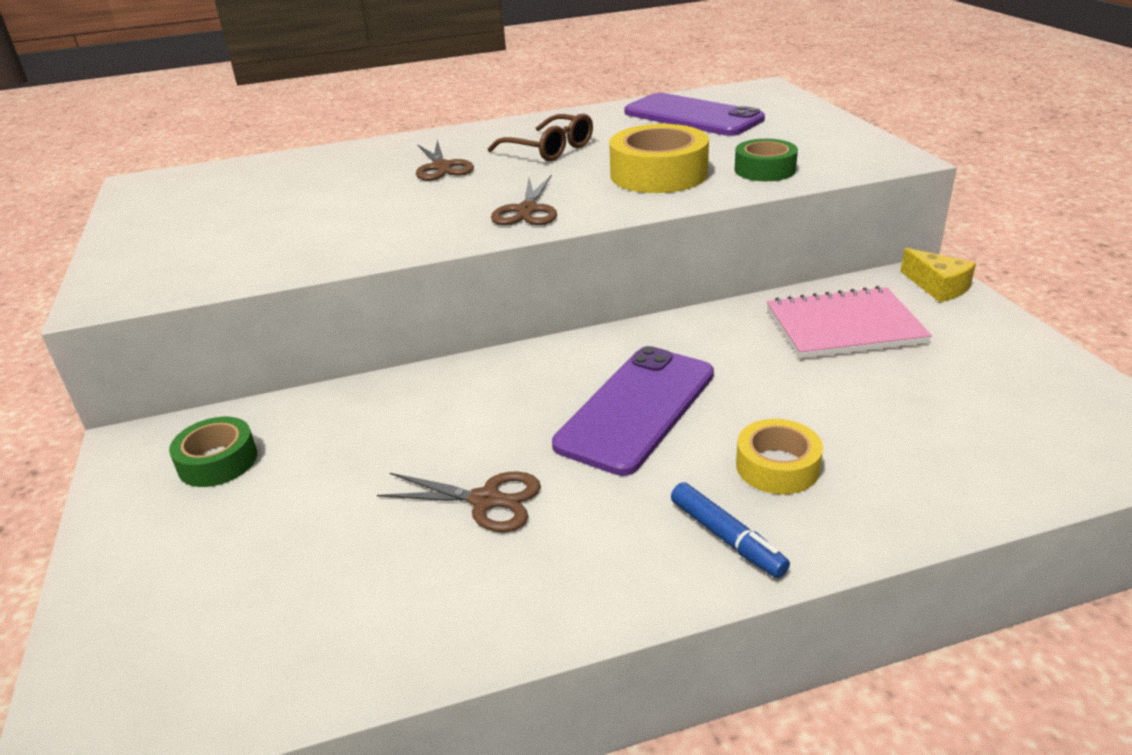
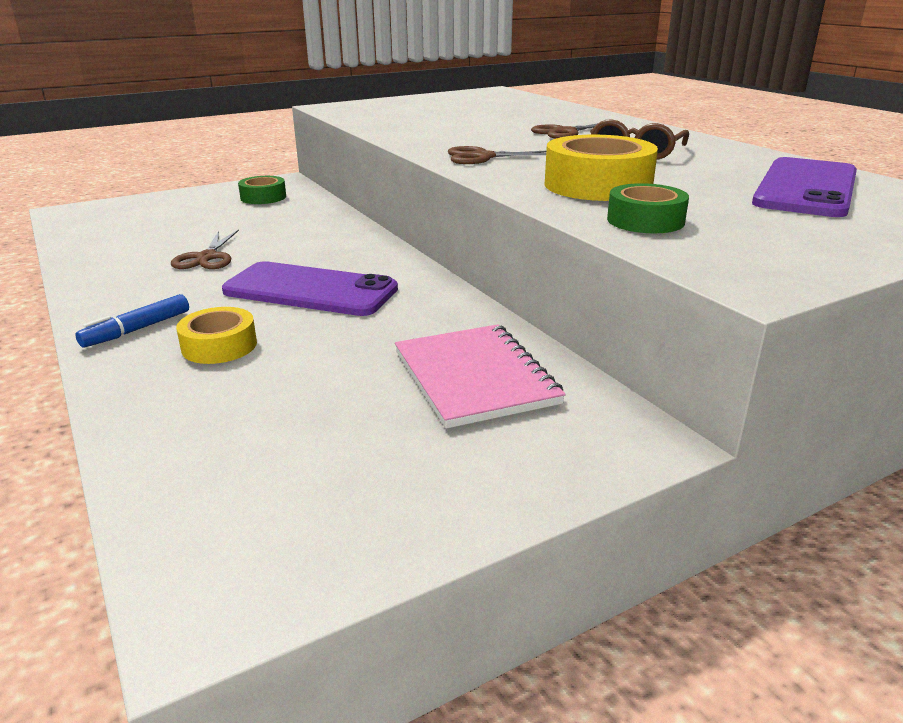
camera: 75 degrees right, 5 degrees down
(937, 287) = (613, 447): yellow cheese -> none

